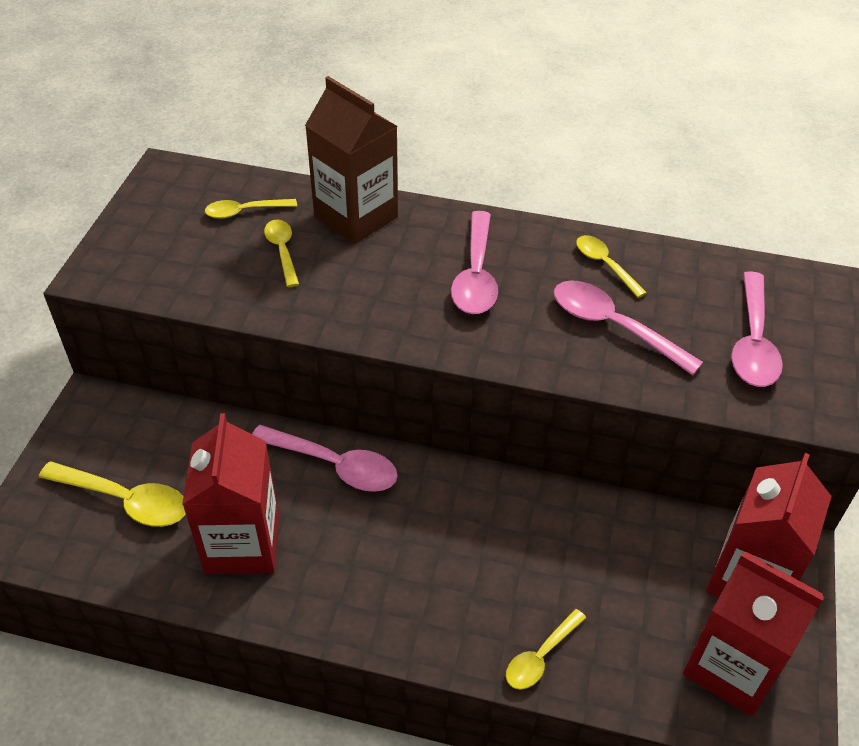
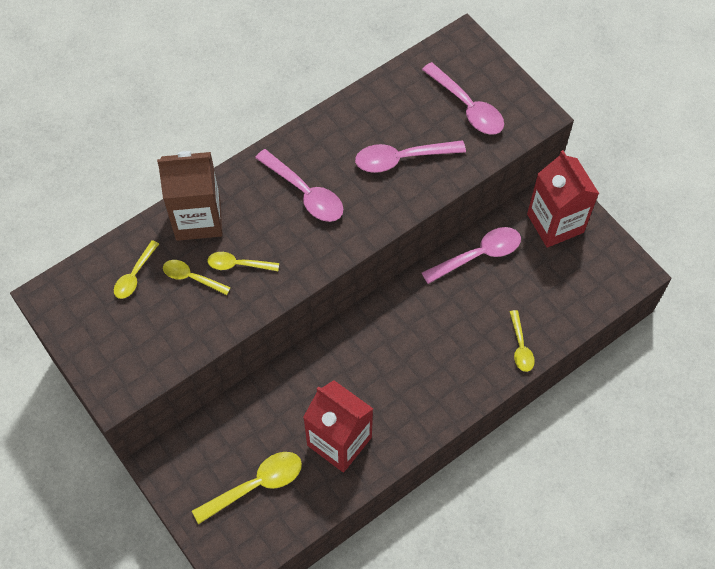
camera: 50 degrees left, 15 degrees up
(334, 465) = (326, 360): pink spoon -> pink spoon (478, 255)
(605, 265) = (355, 126): yellow spoon -> yellow spoon (238, 264)
(732, 666) = (590, 270): red carton -> none

